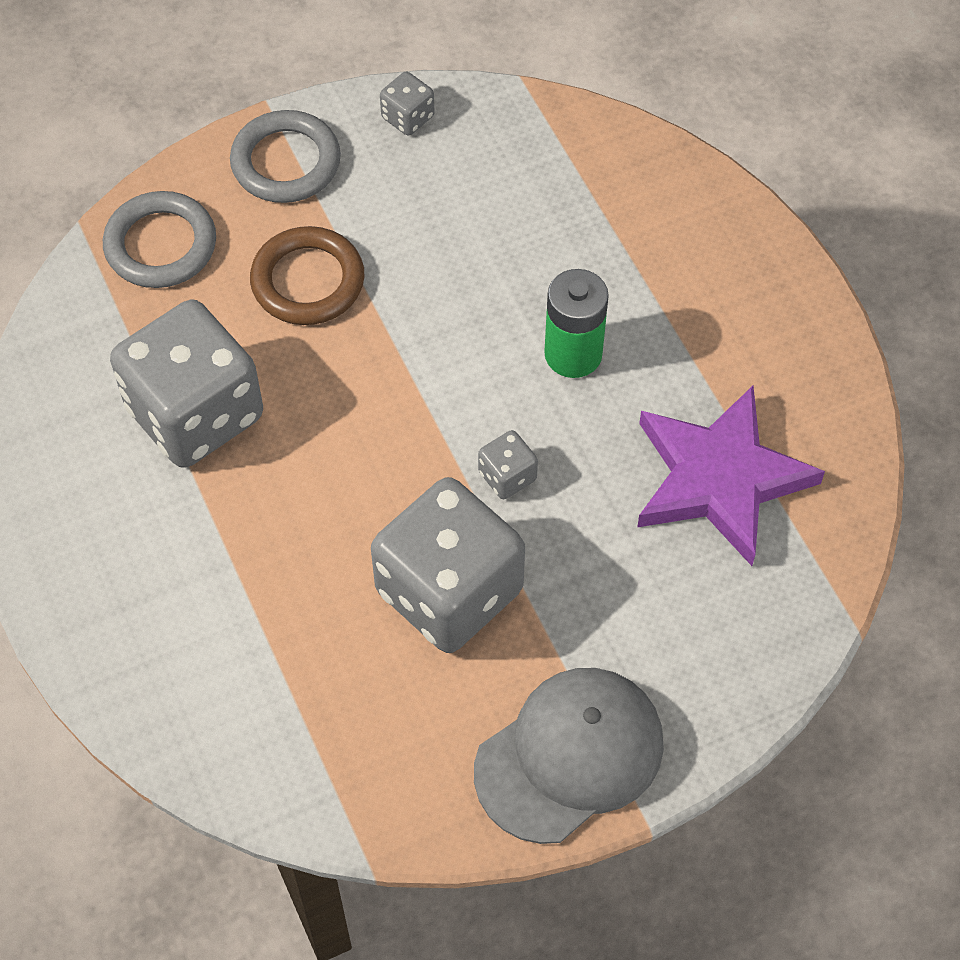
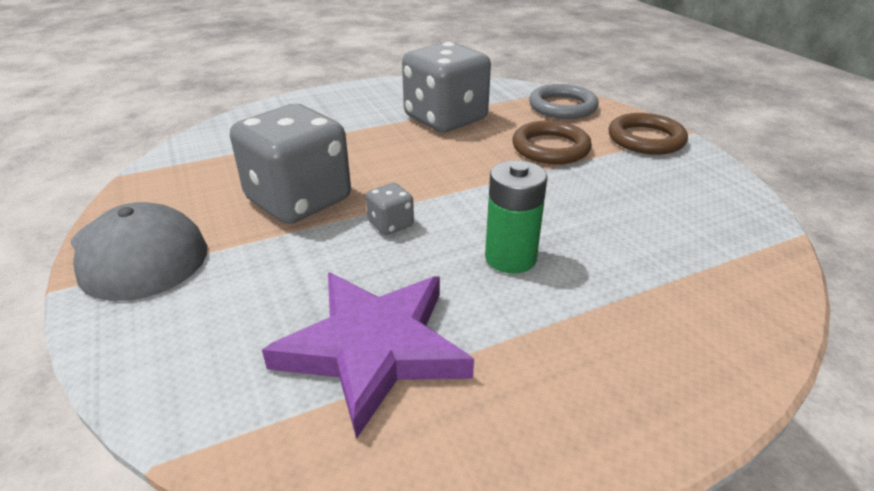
camera: 90 degrees right, 25 degrees down
(286, 162) = (646, 139): grey ring -> brown ring
(408, 117) = (717, 181): grey dice -> none

